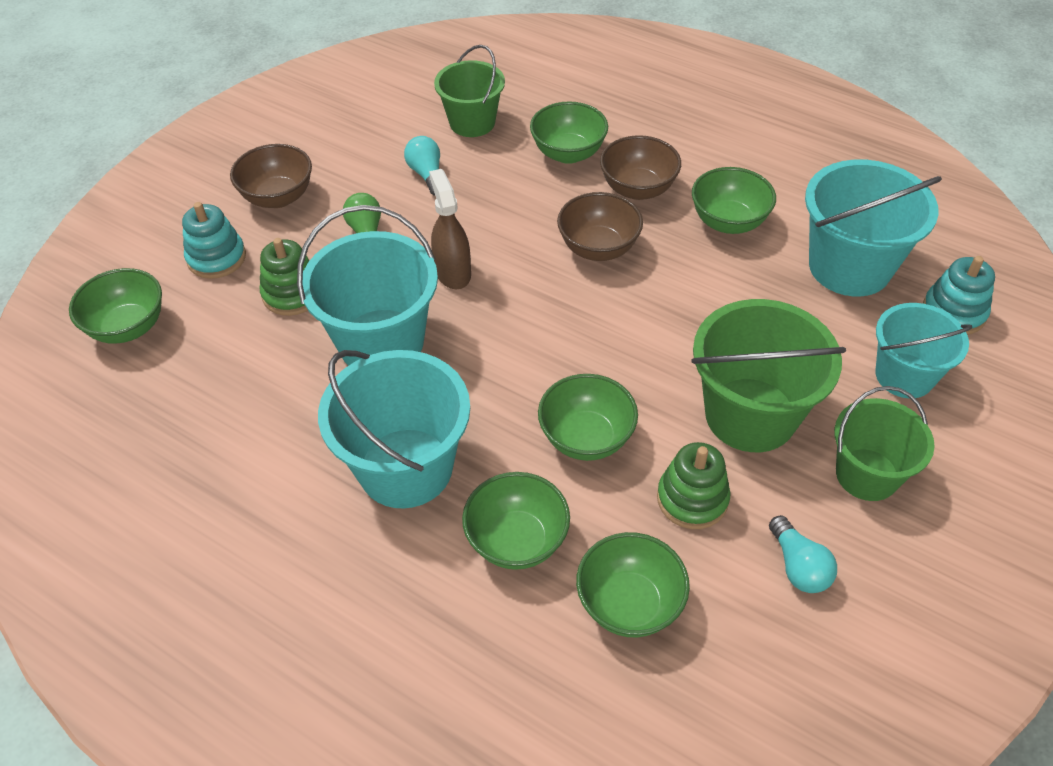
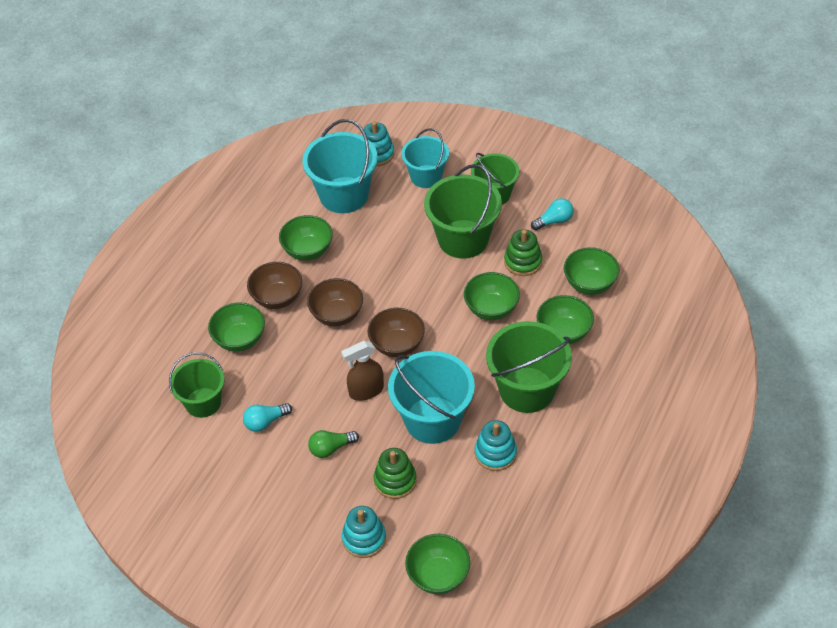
camera: 95 degrees left, 0 degrees up
(278, 197) = (295, 514): brown bowl -> brown bowl (397, 345)
(298, 411) = (495, 453): none -> turquoise stacking toy
(406, 468) = (527, 390): turquoise bucket -> green bucket

